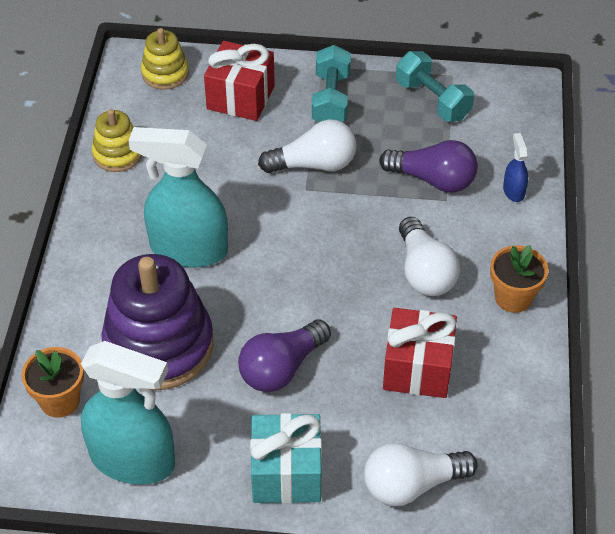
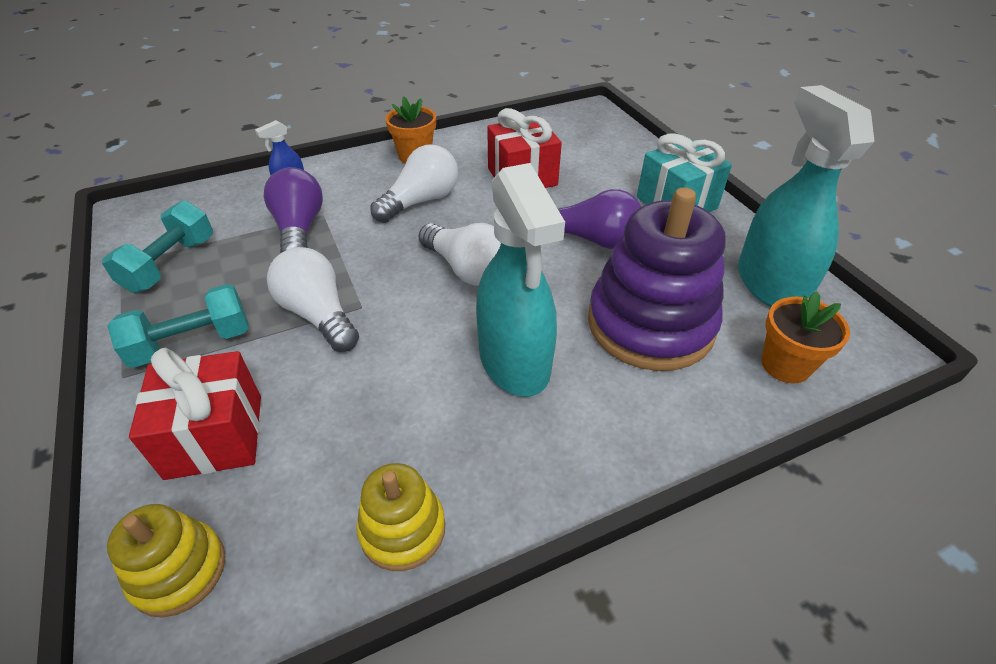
camera: 120 degrees left, 5 degrees down
(412, 485) = (619, 152): white light bulb -> white light bulb (467, 269)

